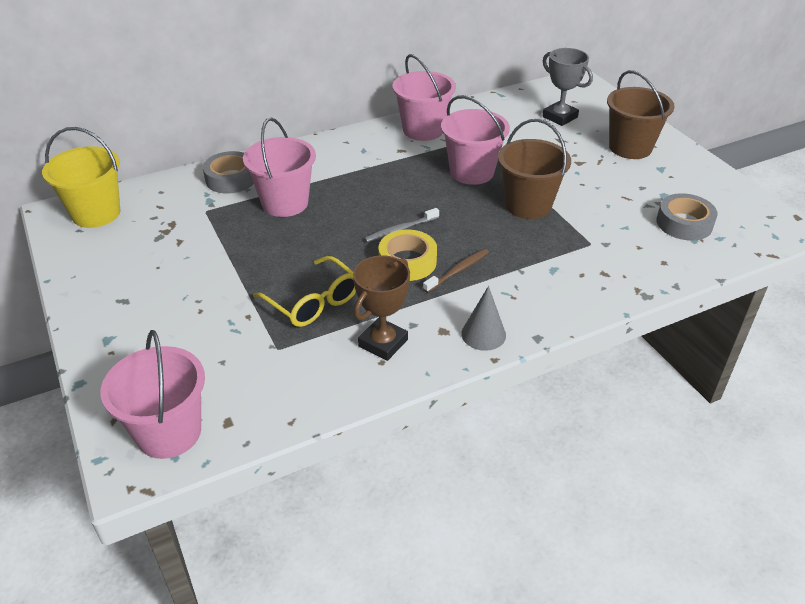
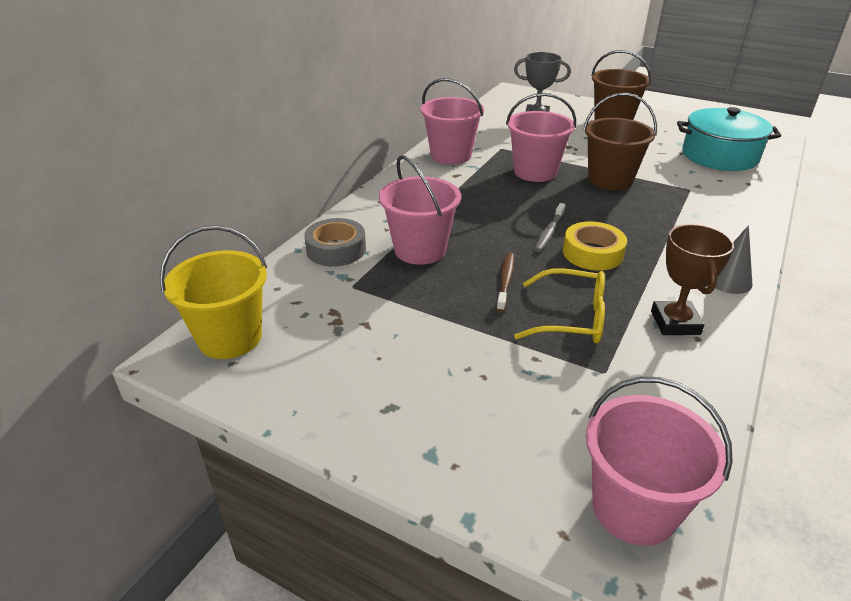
camera: 35 degrees left, 5 degrees down
(458, 270) = (638, 243): brown toothbrush -> brown toothbrush (505, 281)
(684, 223) = (719, 156): grey tape -> turquoise pot

